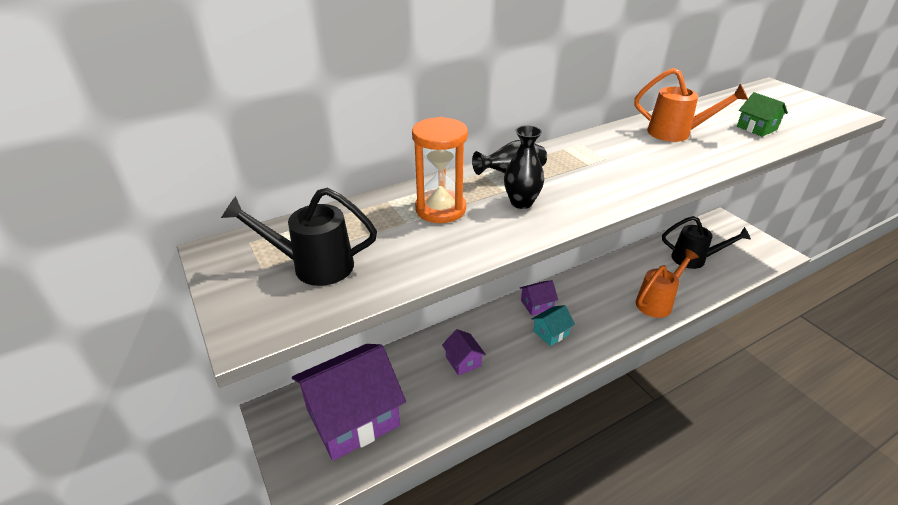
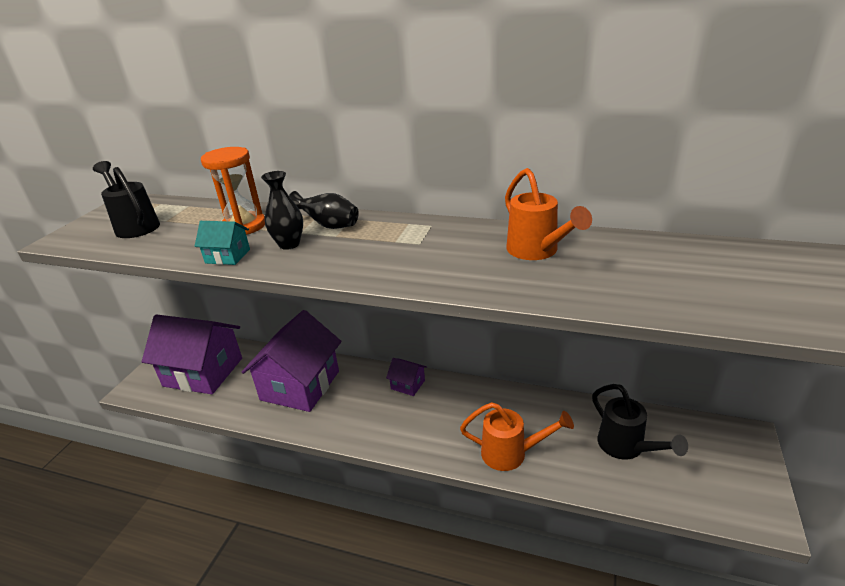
camera: 50 degrees right, 5 degrees down
(463, 361) = (300, 385): purple house -> purple house, size x2.35
(551, 333) = (382, 410): turquoise house -> turquoise house (228, 256)
(756, 128) = (645, 284): green house -> none

